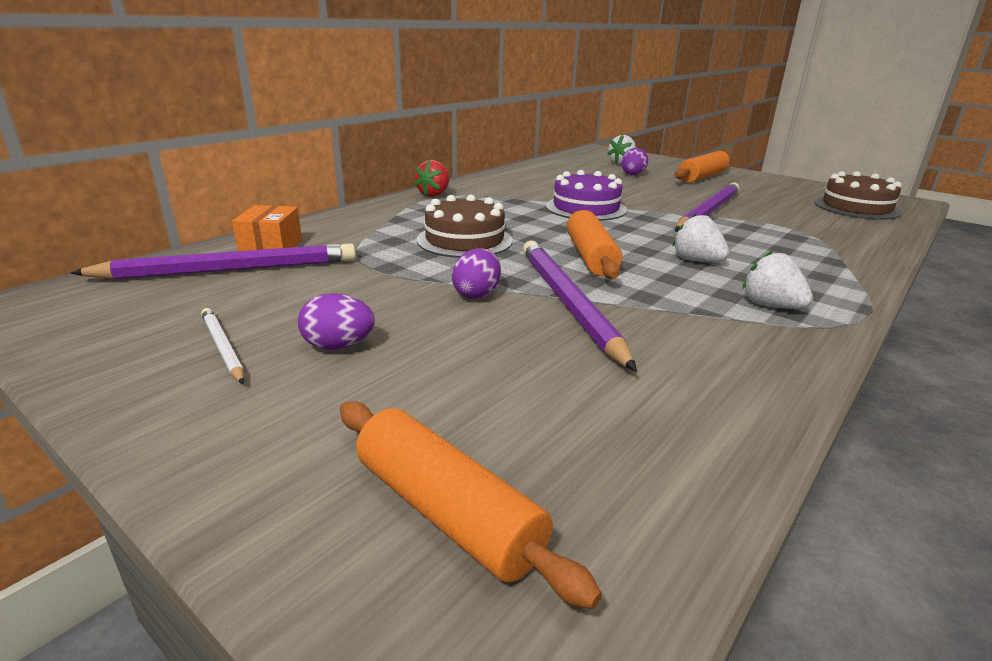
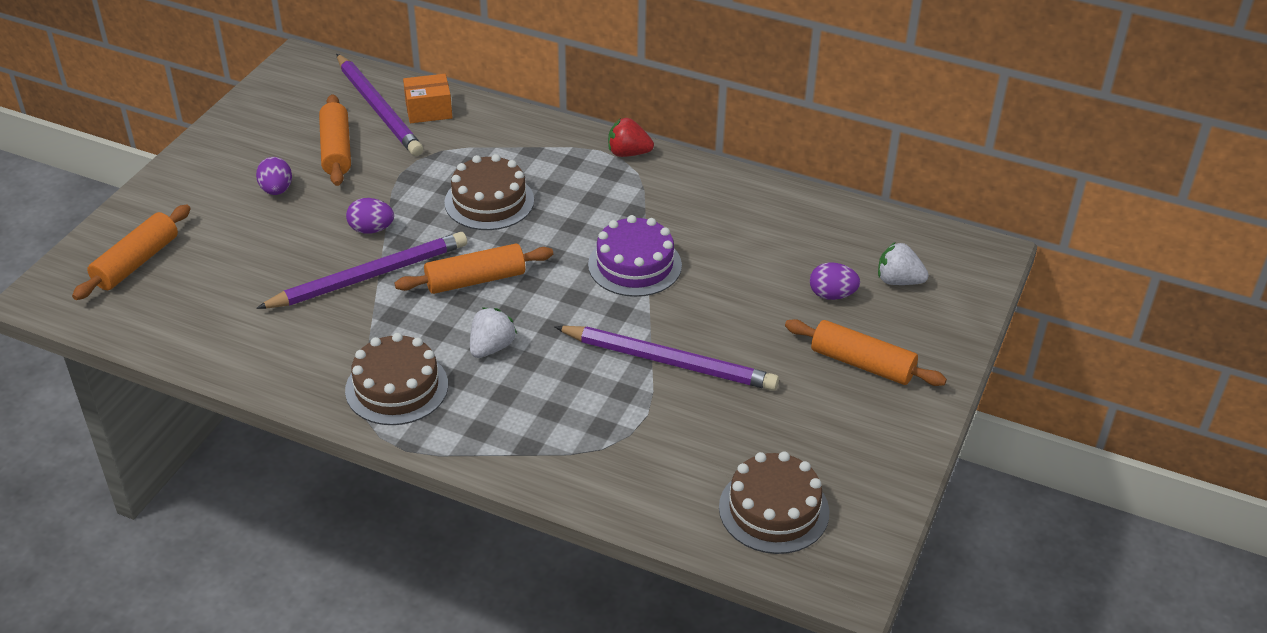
camera: 75 degrees right, 15 degrees up
(223, 348) = (265, 150): white pencil -> none
(287, 299) = (336, 150): none -> orange rolling pin
(770, 306) = (396, 387): white strawberry -> brown cake

